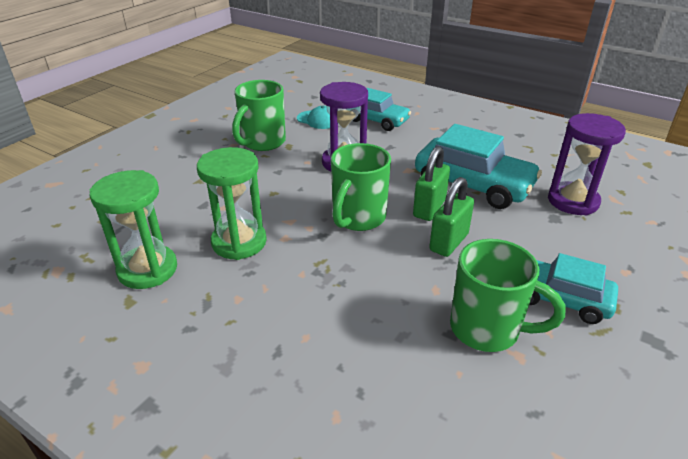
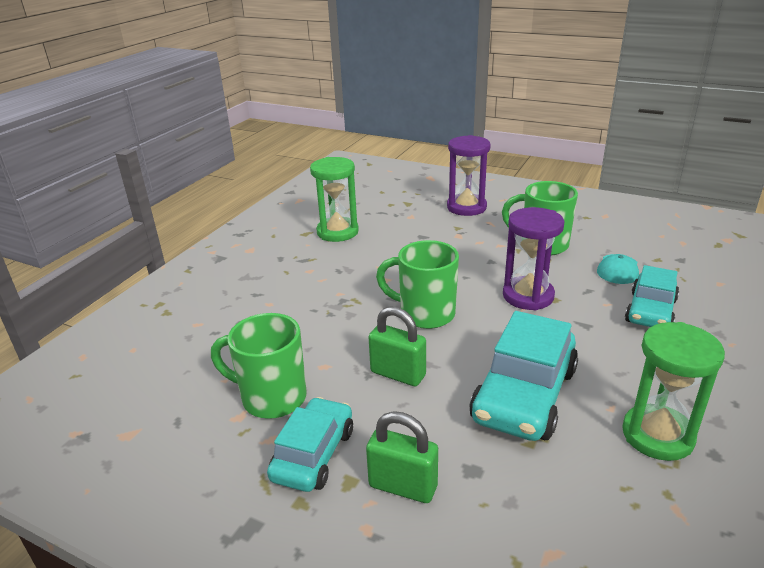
camera: 85 degrees right, 5 degrees down
(239, 242) = (375, 260): green hourglass -> green hourglass (657, 435)
(429, 208) = (458, 359): green padlock -> green padlock (403, 486)
(487, 329) = (271, 398): green mug -> green mug turned 90 degrees clockwise
(573, 201) = (523, 497): purple hourglass -> purple hourglass (466, 207)

